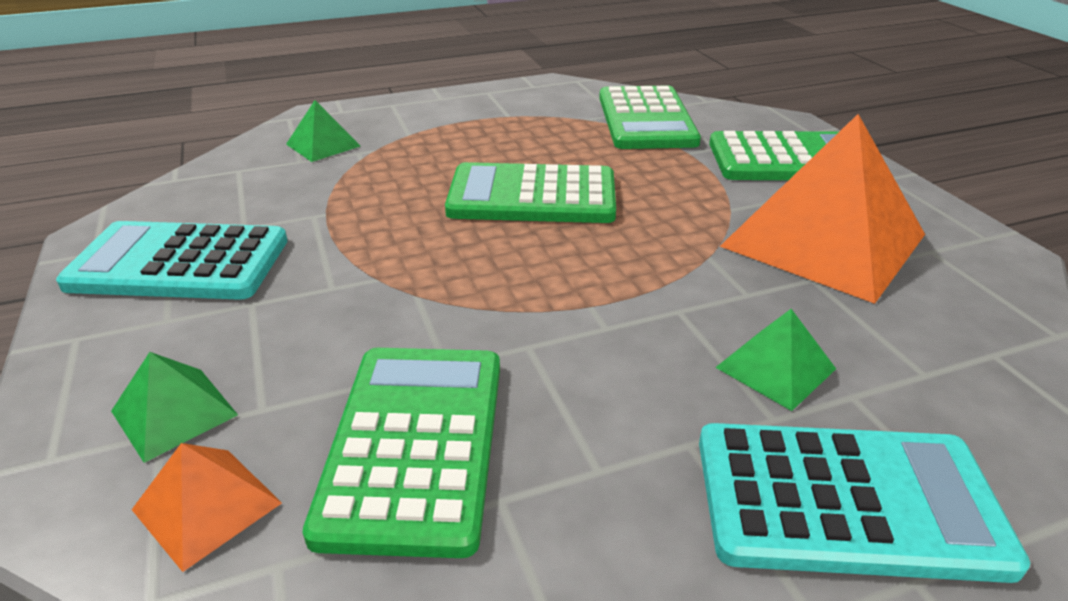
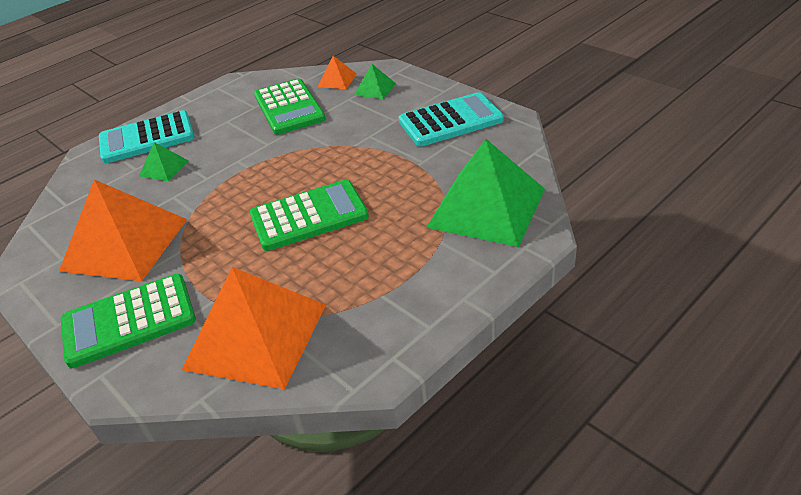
camera: 160 degrees right, 5 degrees up
(323, 145) = (487, 208): green pyramid -> green pyramid, size x2.25
(646, 119) = (256, 336): green calculator -> orange pyramid

